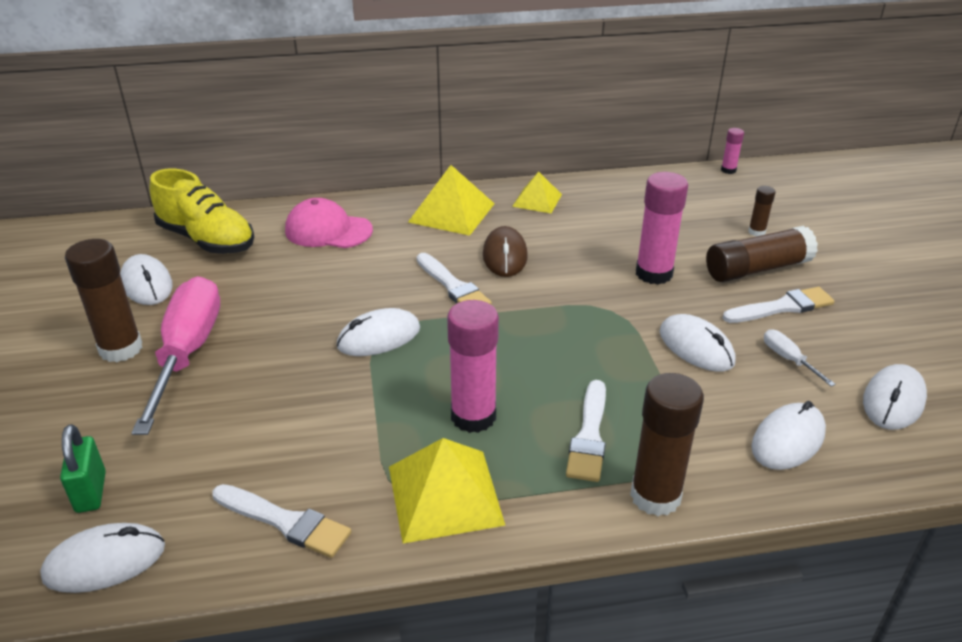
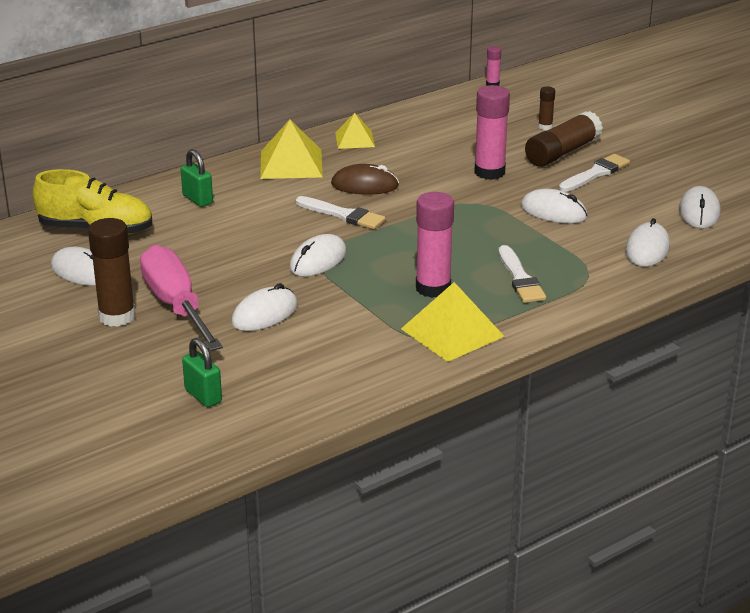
camera: 25 degrees left, 5 degrees down
(105, 562) = (259, 423): white mouse -> white mouse (264, 314)
(285, 522) = (359, 373): white brush -> none
(328, 230) = (197, 199): pink cap -> green padlock
(505, 256) = (364, 185): brown mouse -> brown mouse turned 60 degrees counterclockwise
(655, 496) = (586, 298): brown glue stick -> none
(788, 359) = (620, 204): white screwdriver -> none

